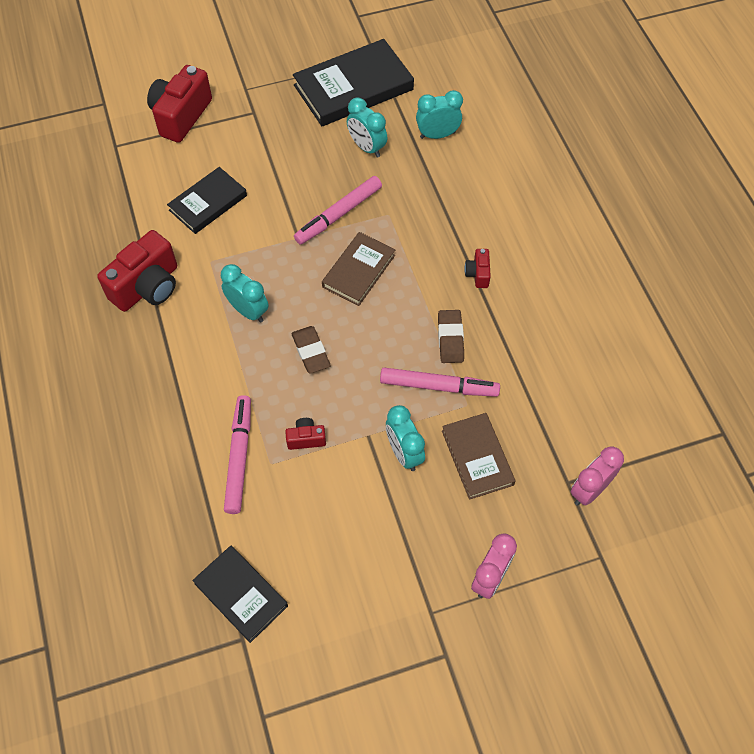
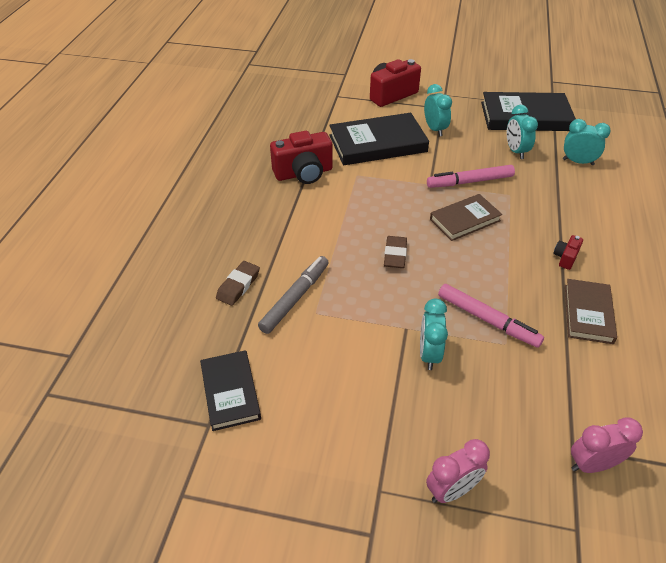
camera: 30 degrees right, 15 degrees down
(208, 203) = (377, 143): black book -> black book, size x1.64
(239, 457) = (295, 298): pink marker -> grey marker
(248, 311) = (364, 212): turquoise clock -> turquoise clock (435, 129)
(306, 439) = (354, 309): red camera -> none
(450, 338) = (516, 291): brown eraser -> brown eraser (238, 285)
(477, 457) = (493, 386): brown book -> brown book (588, 313)

